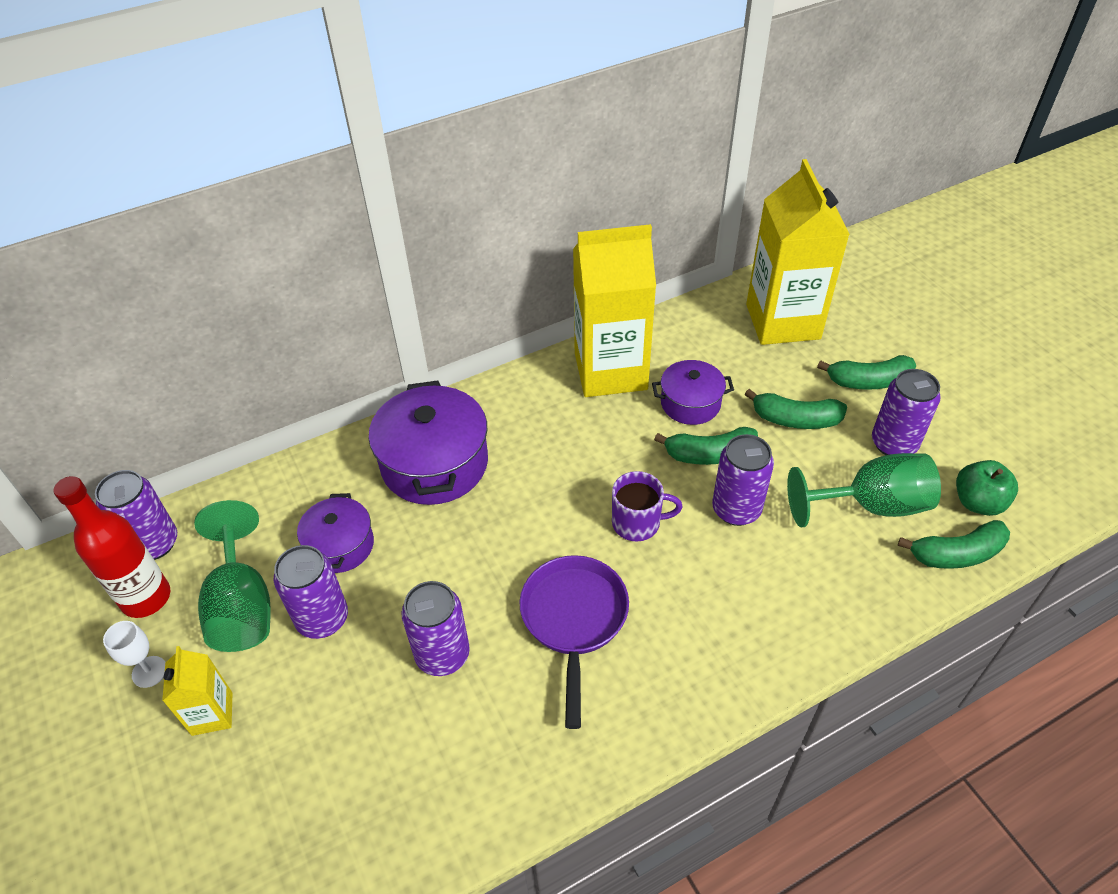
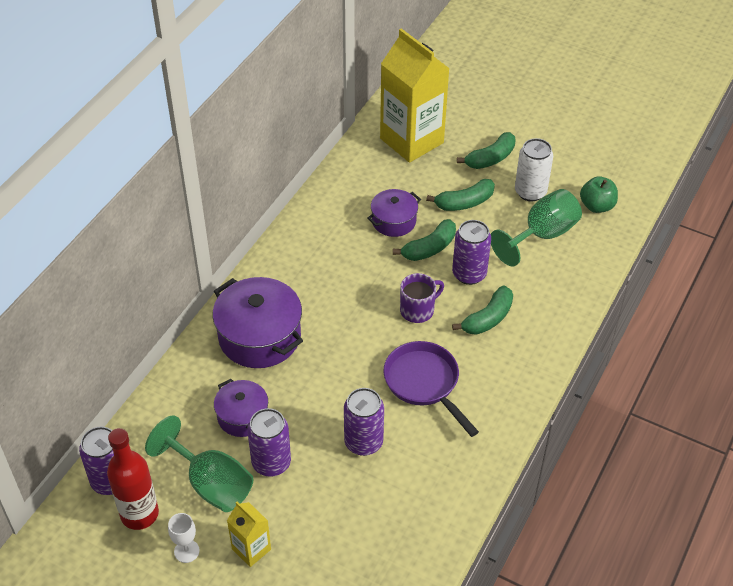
camera: 35 degrees left, 0 degrees up
(610, 371) = (326, 223): yellow carton -> none
(894, 444) = (530, 192): purple can -> white can
(956, 554) = (603, 241): green banana -> green banana (488, 318)

